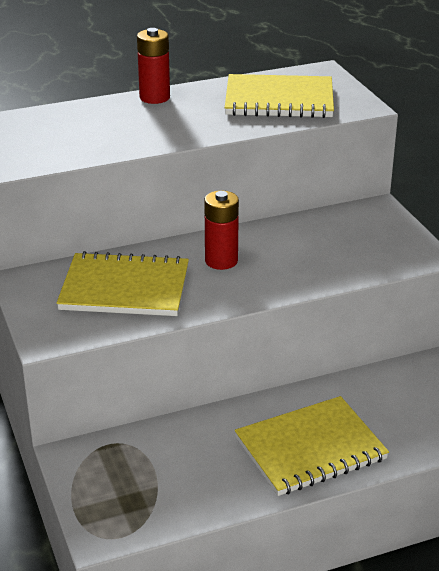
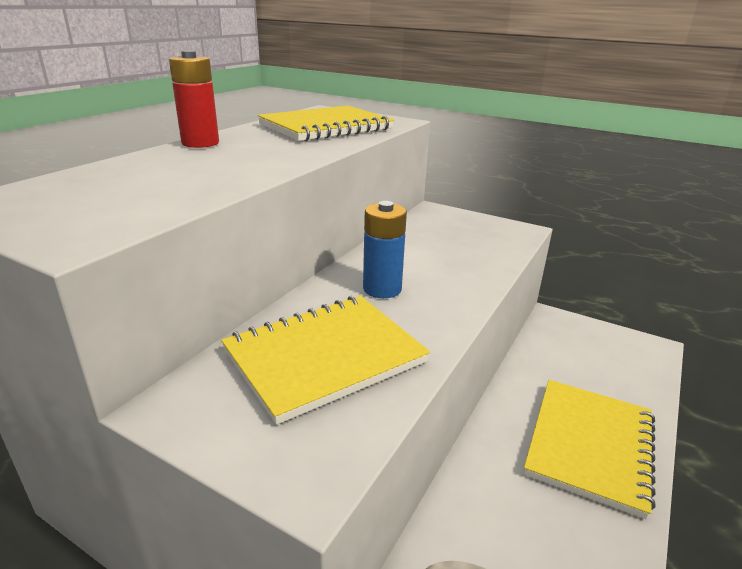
camera: 40 degrees left, 5 degrees down
(221, 261) = (382, 289): red battery -> blue battery

